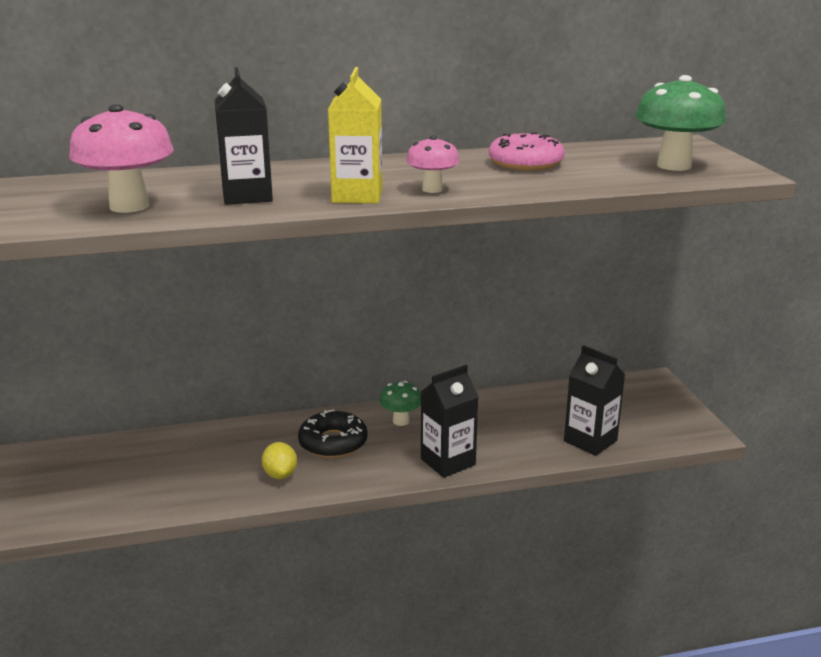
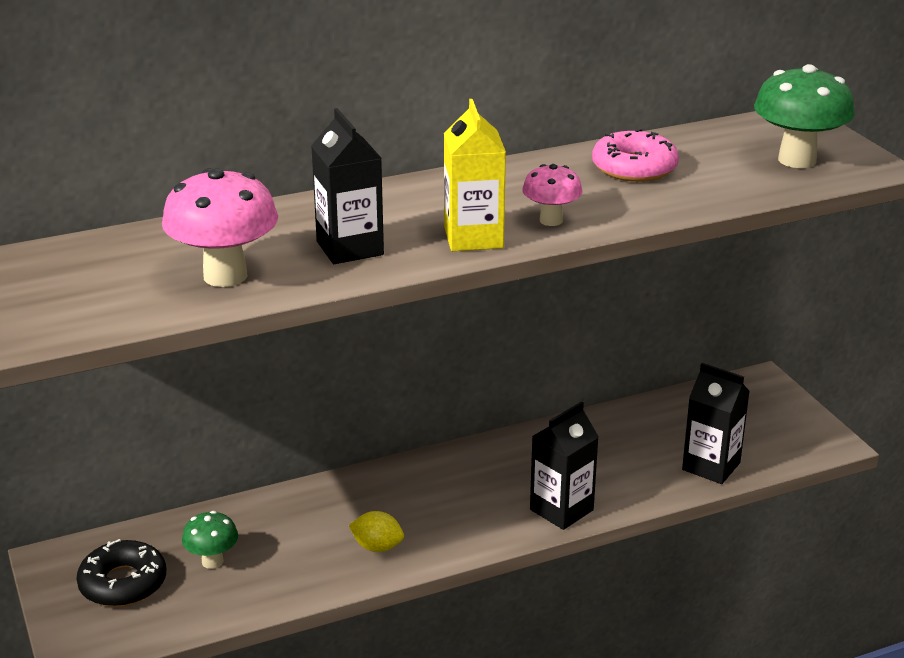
camera: 10 degrees left, 5 degrees up
(280, 474) = (377, 547): yellow lemon -> yellow lemon turned 45 degrees counterclockwise
(333, 443) = (422, 500): black donut -> black donut (123, 583)
(401, 421) = (490, 463): green mushroom -> green mushroom (212, 561)

